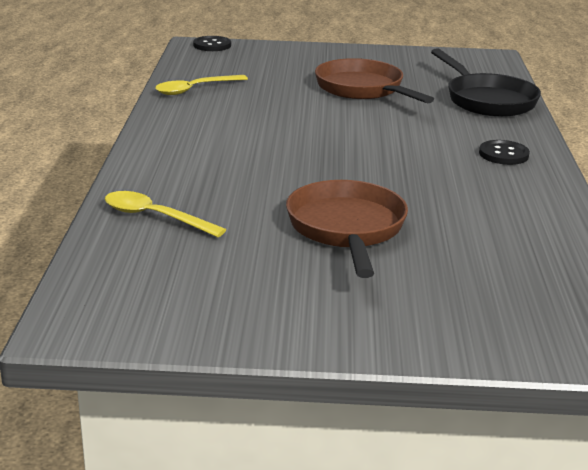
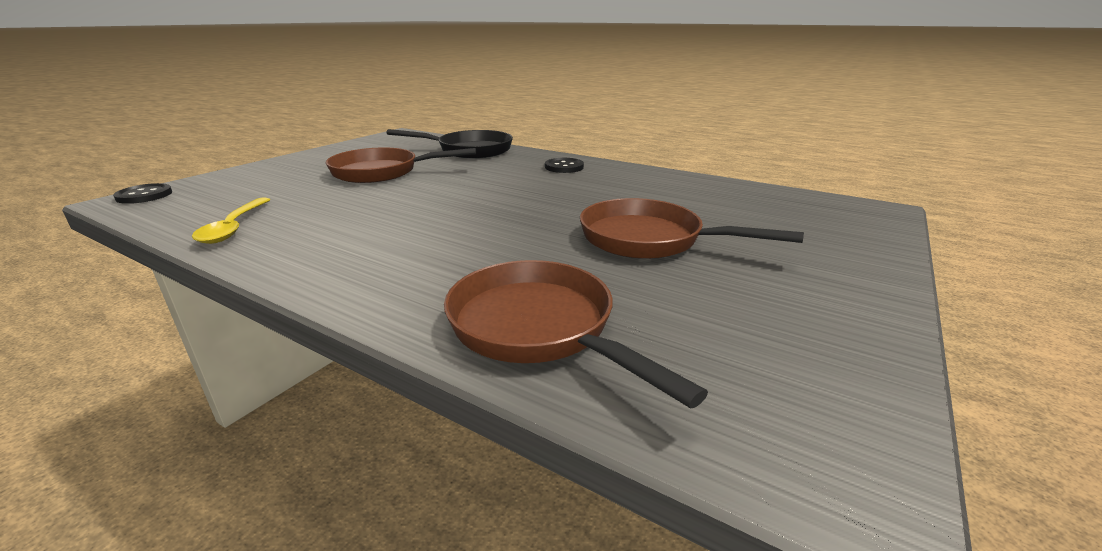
camera: 60 degrees left, 0 degrees up
(155, 217) = (539, 328): yellow spoon -> brown pan

